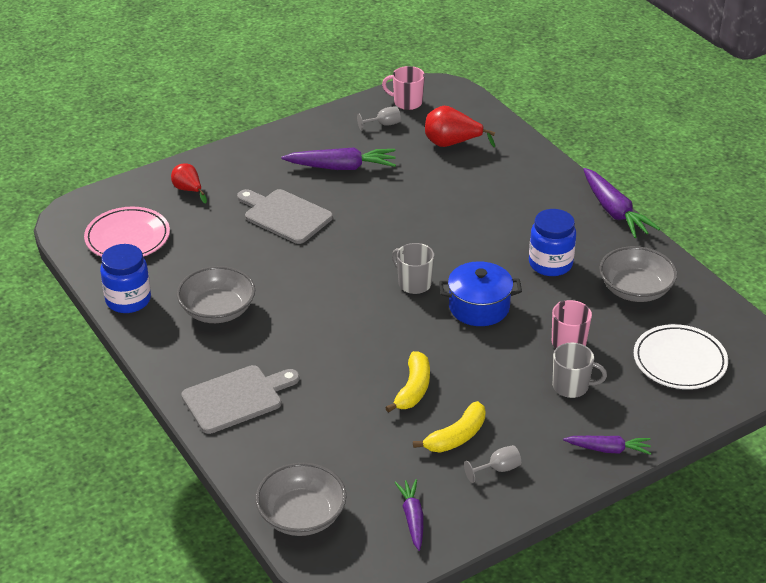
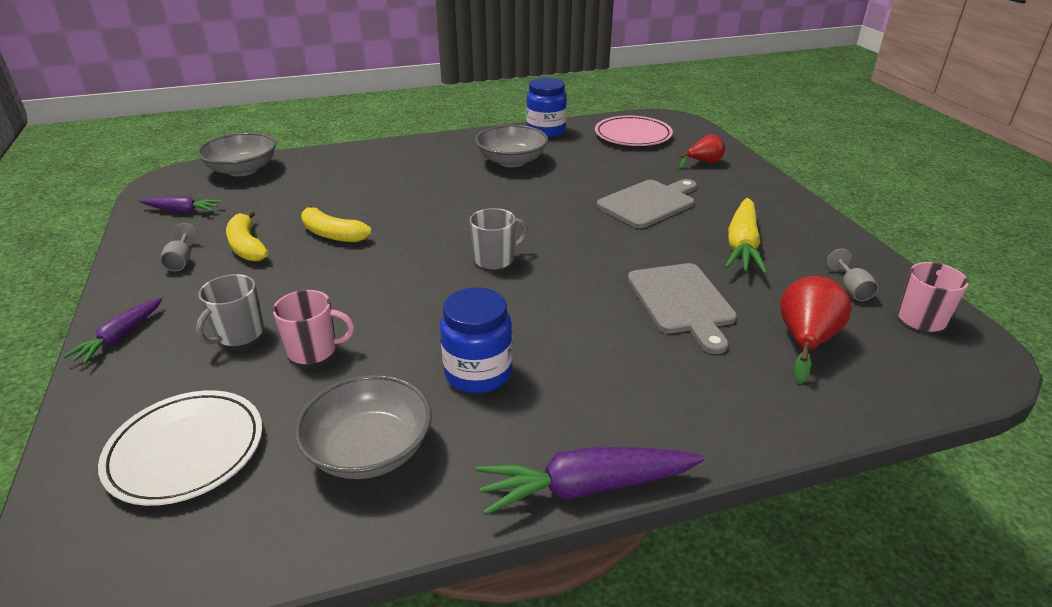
camera: 105 degrees right, 5 degrees down
(236, 398) = (395, 159): grey cutting board -> grey cutting board (682, 302)
(341, 167) = (742, 245): purple carrot -> yellow carrot
(479, 307) = (426, 295): blue pot -> none

